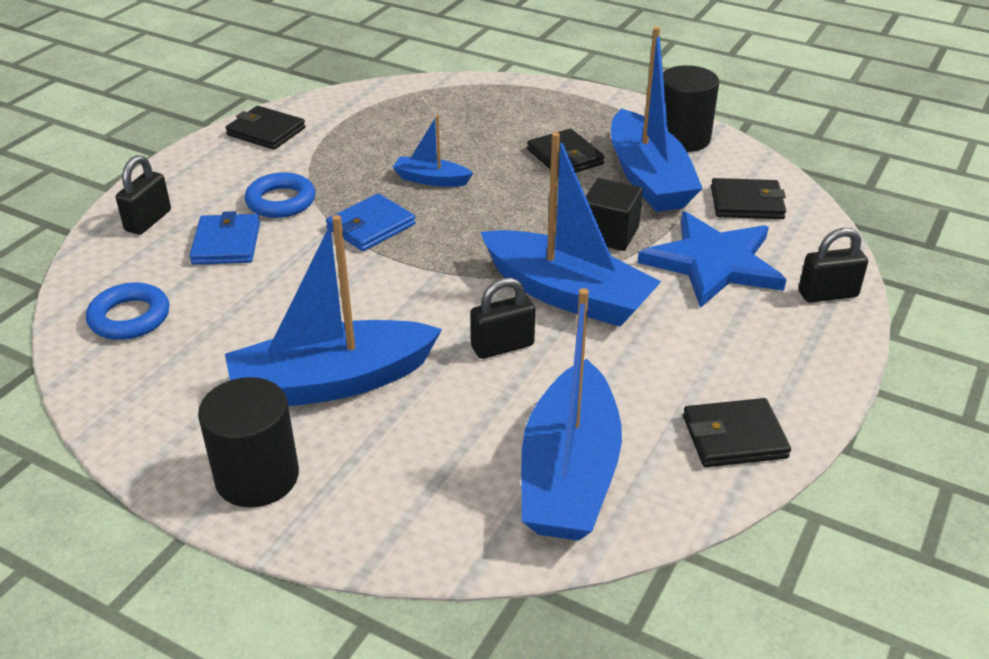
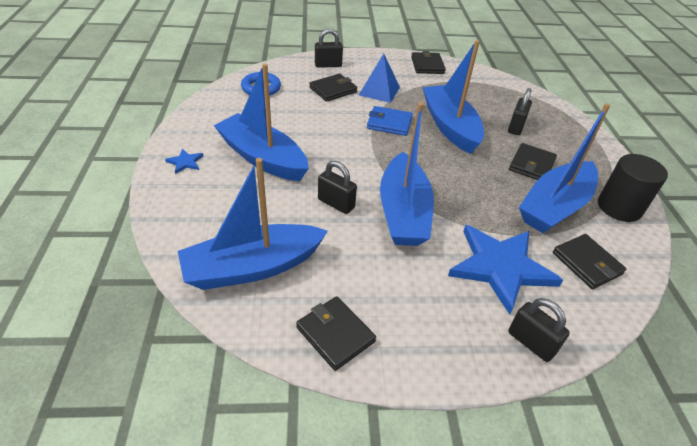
camera: 55 degrees right, 5 degrees up
(226, 243) = (333, 90): blue wallet -> black wallet
(257, 477) = (185, 162): black cylinder -> blue star
(281, 201) = (379, 91): blue ring -> blue pyramid
(431, 179) = (450, 126): blue boat -> blue boat, size x2.07
(484, 131) = (516, 127): none -> black padlock
(609, 234) = (478, 209): black cube -> none

